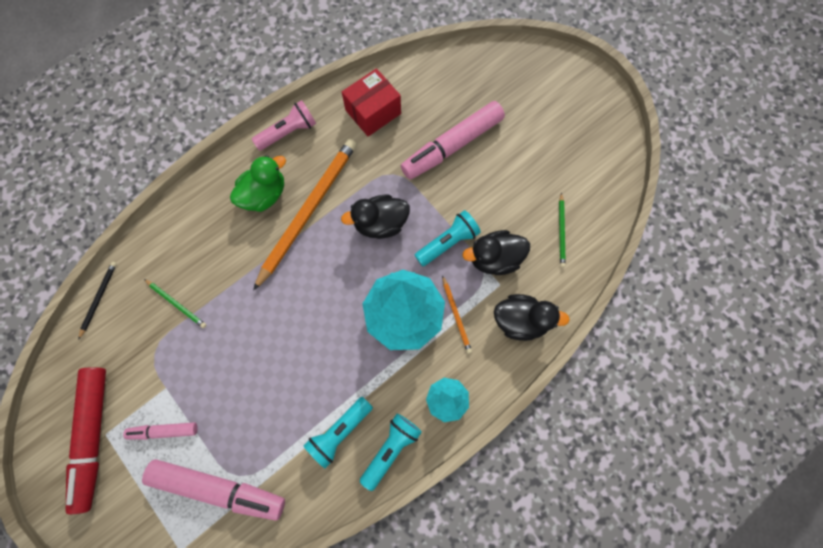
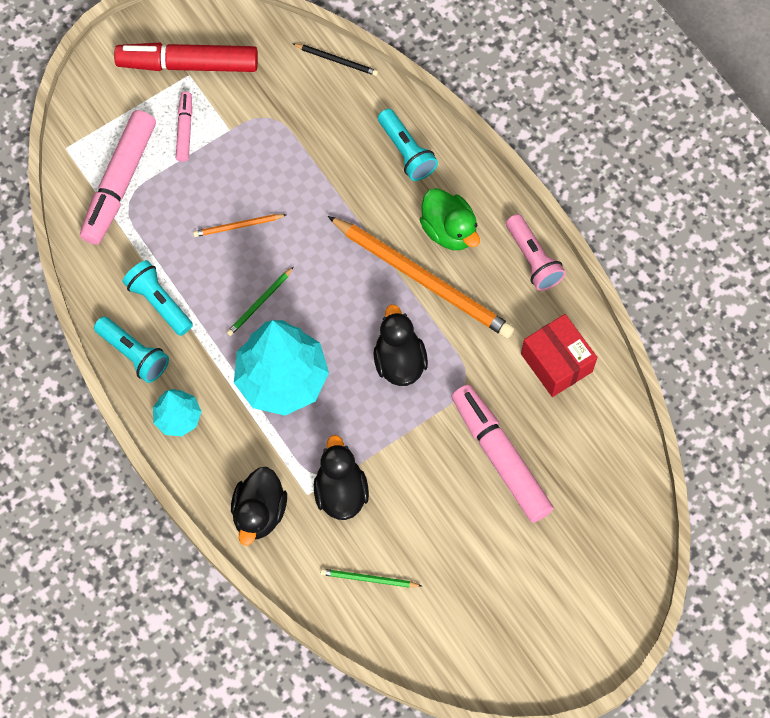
camera: 95 degrees right, 5 degrees down
(176, 304) = (322, 138): green pencil -> green pencil (259, 303)
(448, 242) = (367, 438): turquoise flashlight -> turquoise flashlight (406, 152)
(456, 315) = (274, 438): orange pencil -> orange pencil (238, 226)

